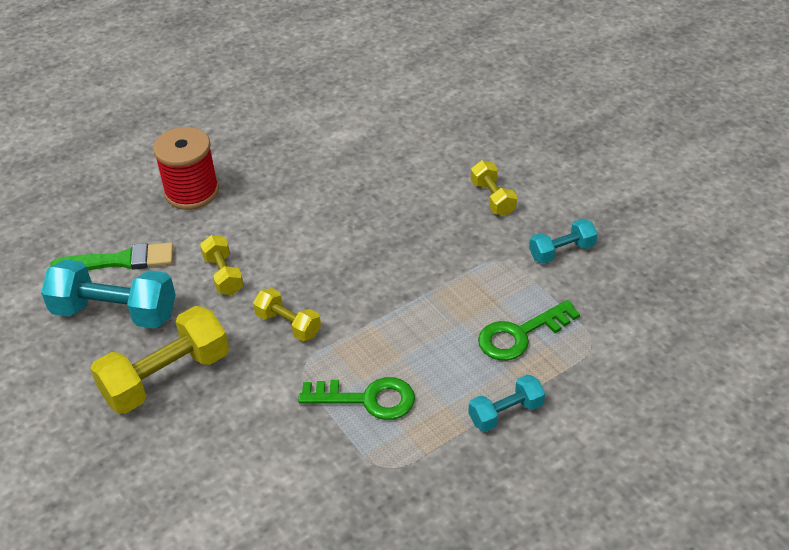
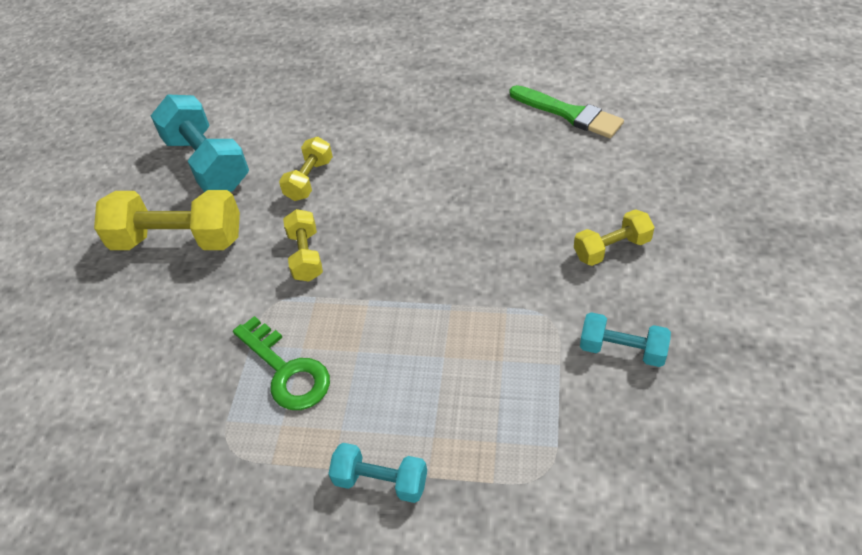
camera: 45 degrees right, 5 degrees up
(120, 261) = (256, 122): green brush -> green brush (568, 113)
(192, 192) = (365, 94): red spool -> none
(493, 198) = (611, 248): yellow dumbbell -> yellow dumbbell turned 45 degrees clockwise
(520, 334) = (483, 409): green key -> none

